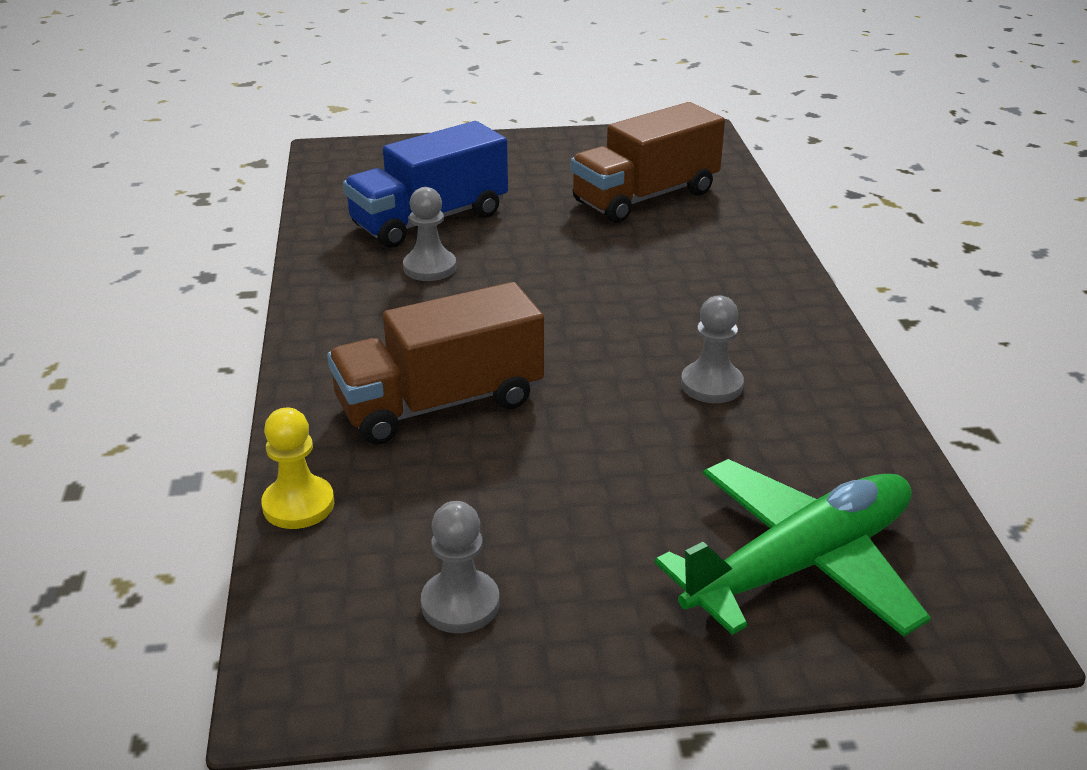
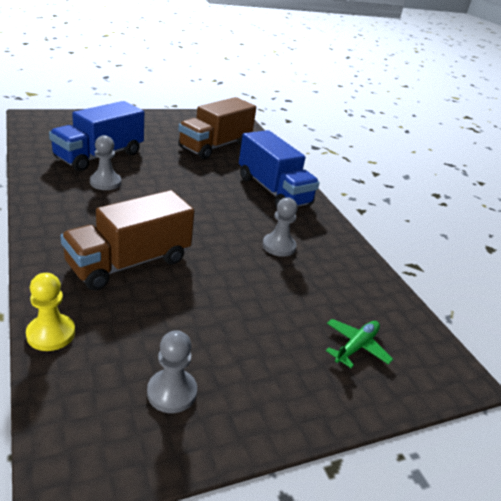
camera: 20 degrees left, 0 degrees up
(734, 282) = (273, 191): none -> blue truck
(800, 564) = (356, 346): green plane -> green plane, size x0.47

